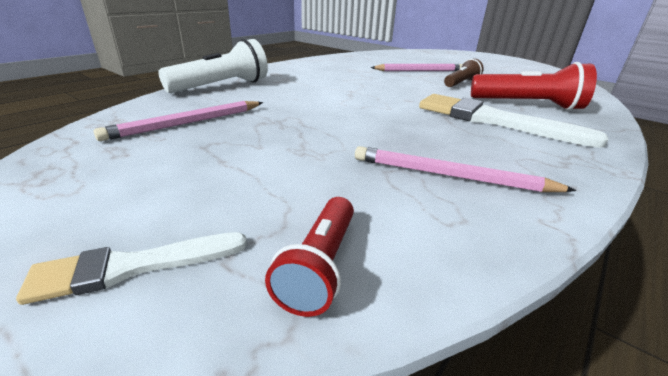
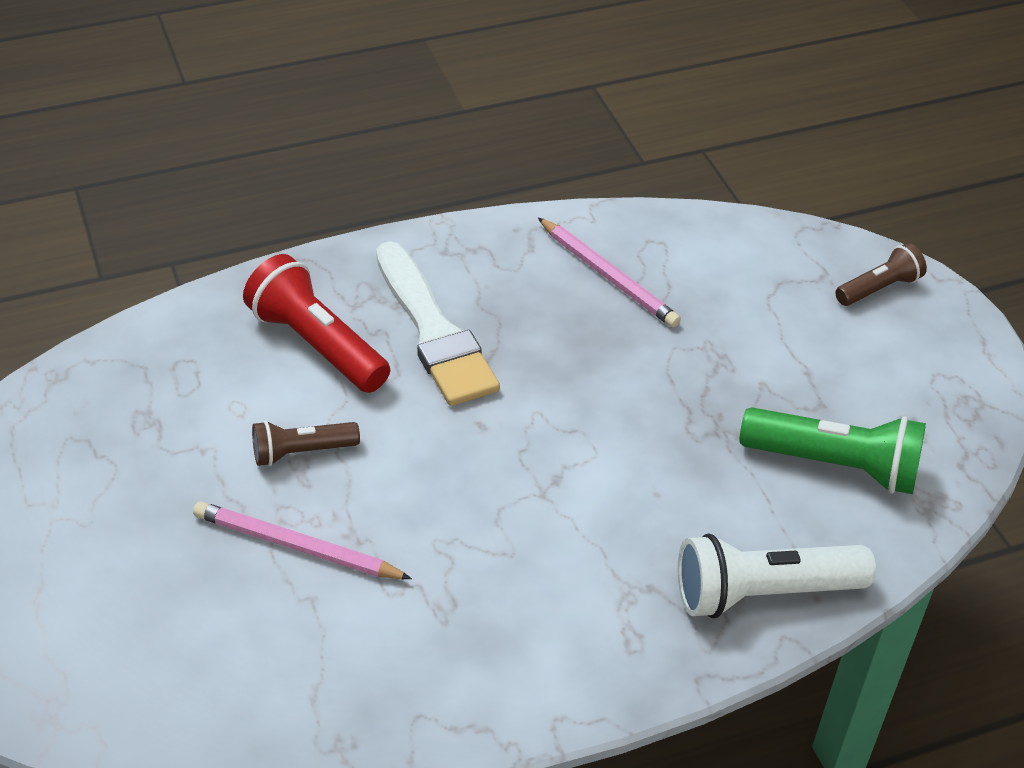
camera: 150 degrees left, 15 degrees up
(134, 266) = (879, 288): white brush -> brown flashlight
(187, 123) = (835, 465): pink pencil -> green flashlight
(320, 266) = (771, 249): red flashlight -> none

